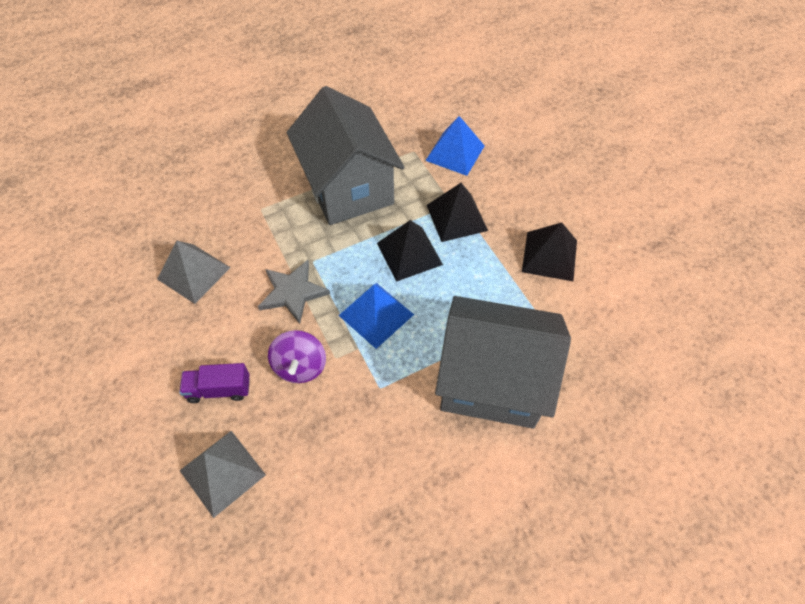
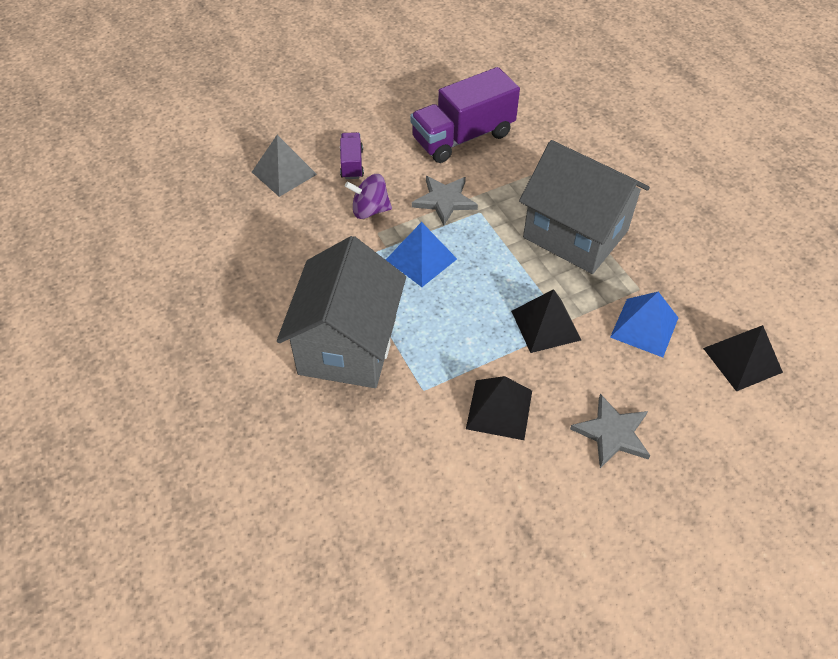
camera: 90 degrees right, 5 degrees down
(194, 273) = (463, 137): grey pyramid -> purple truck
(348, 188) = (575, 234): grey house -> grey house turned 60 degrees clockwise
(409, 253) = (493, 284): black pyramid -> black pyramid (742, 360)
(560, 184) = (612, 433): none -> grey star

